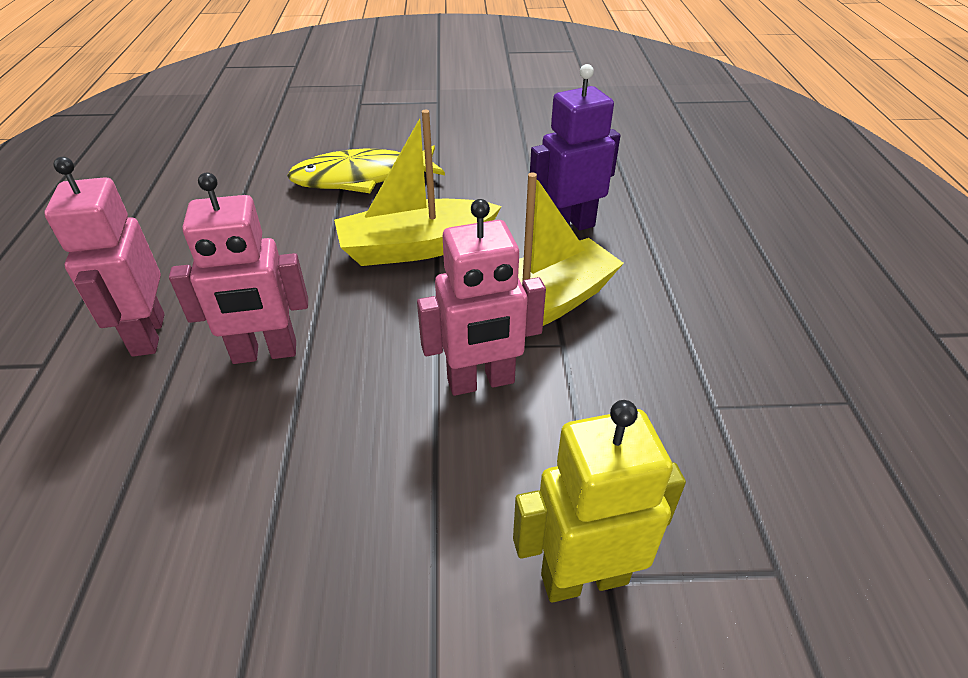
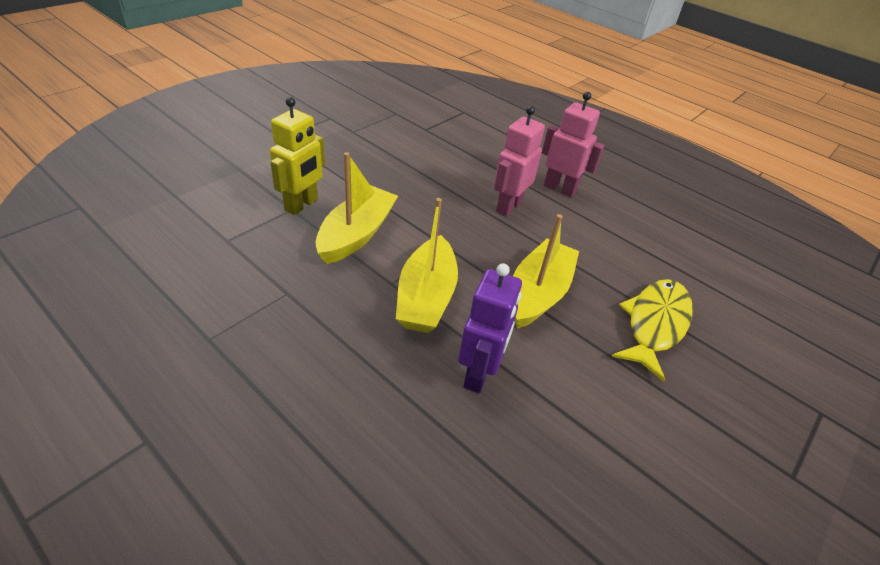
camera: 130 degrees right, 0 degrees up
(481, 382) = (408, 243): pink robot -> none
(541, 443) = (356, 234): none -> yellow boat

